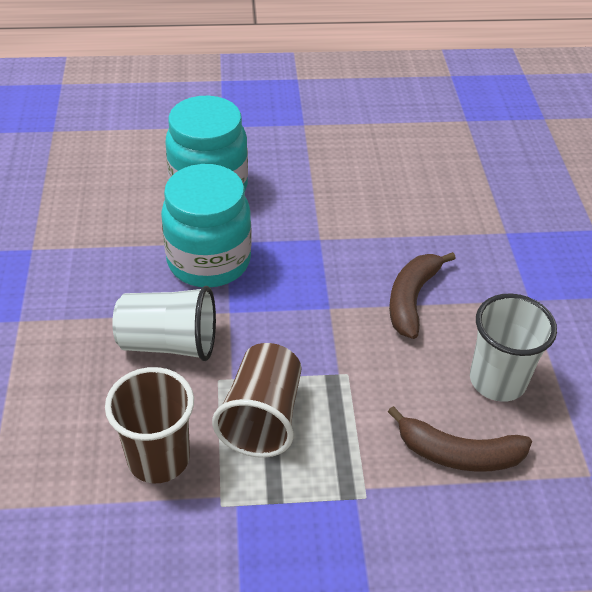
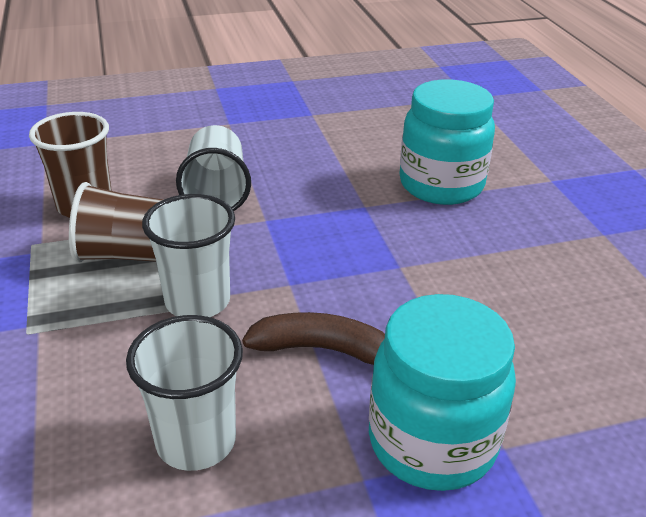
camera: 80 degrees right, 10 degrees down
(209, 261) = (332, 199): turquoise jar -> turquoise jar (432, 442)
(342, 370) = (197, 302): none -> white cup
(458, 454) = (77, 405): brown banana -> none

